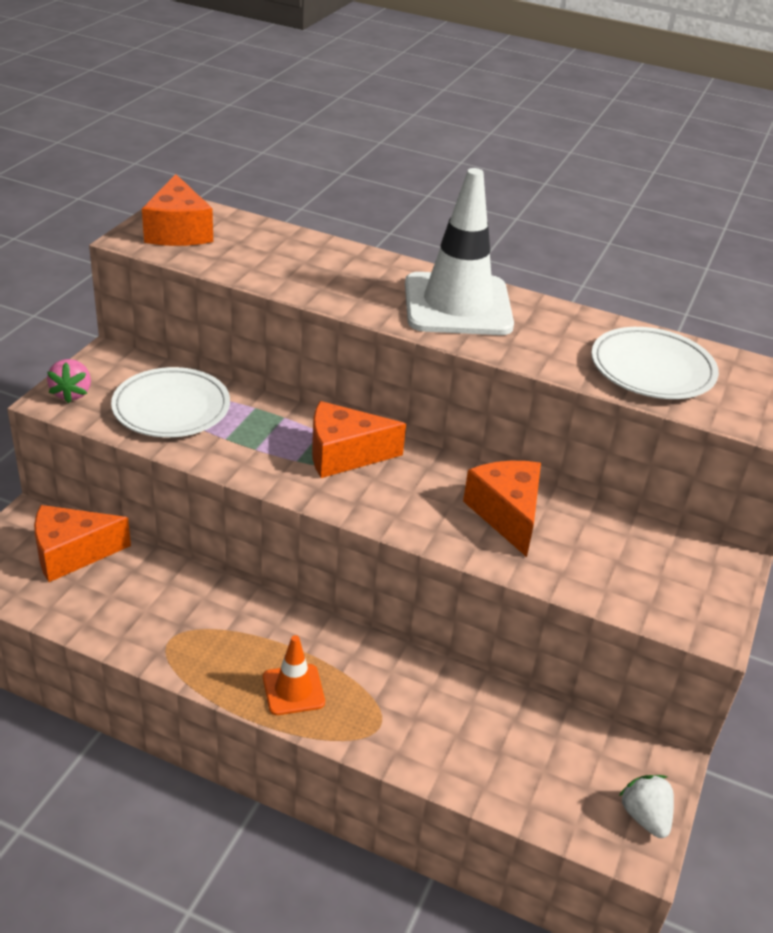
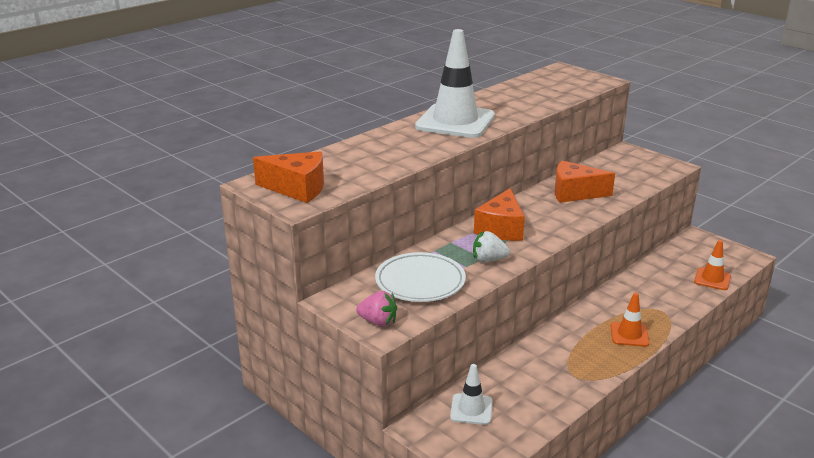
camera: 65 degrees left, 10 degrees down
(72, 553) = (471, 409): orange cheese -> white traffic cone
(519, 793) = (712, 279): none -> orange traffic cone
(645, 817) = (728, 250): white strawberry -> white strawberry (488, 260)
(652, 369) = (543, 92): white plate -> none

